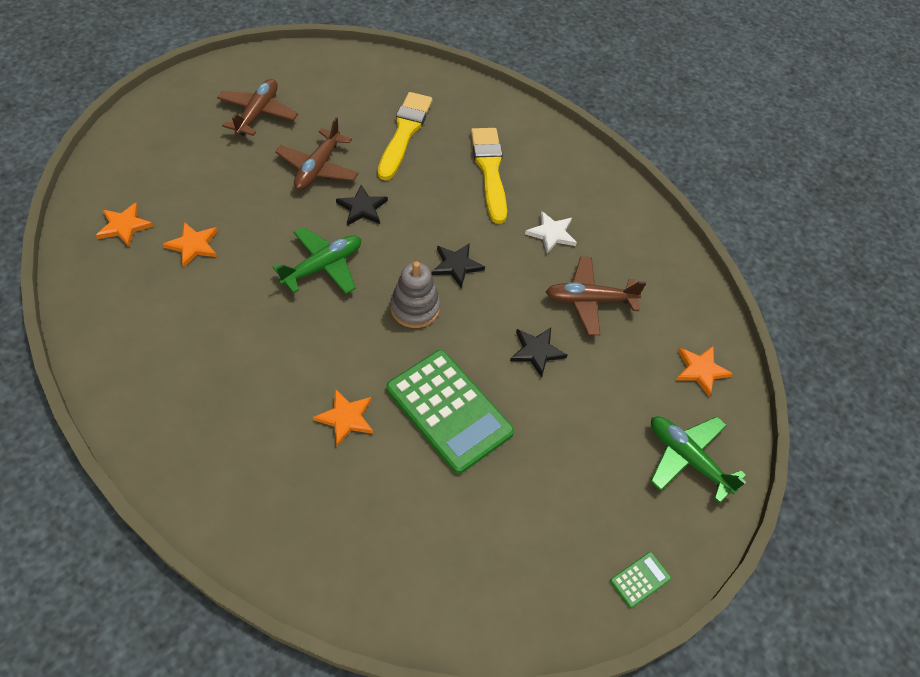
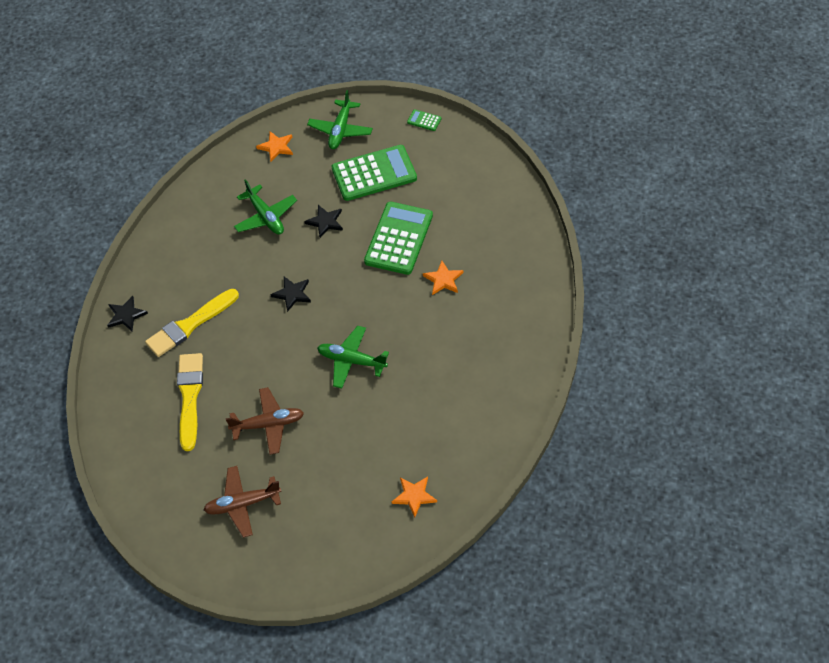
camera: 115 degrees left, 0 degrees up
(193, 245) = (395, 443): orange star -> none
(362, 208) = (284, 373): black star -> black star (126, 315)
(404, 133) = (190, 397): yellow brush -> yellow brush turned 105 degrees clockwise
(415, 308) = (343, 295): grey stacking toy -> none
(551, 233) = (224, 261): white star -> none
(579, 450) = (374, 174): none -> green calculator
(589, 300) = (265, 217): brown plane -> green plane

